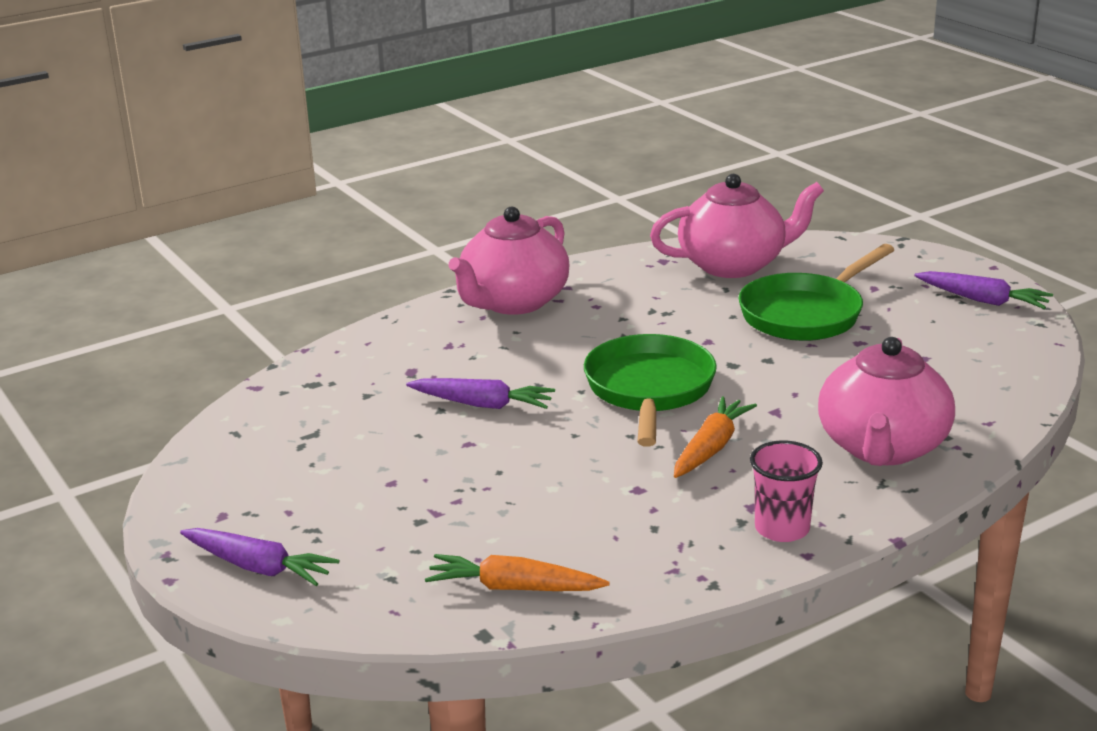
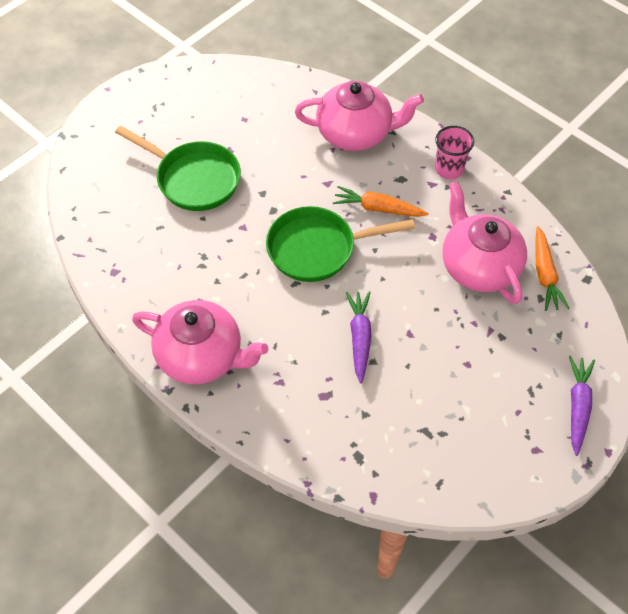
camera: 105 degrees left, 30 degrees up
(733, 265) = (118, 227): pink teapot -> pink teapot (478, 266)
(982, 300) = (160, 93): purple carrot -> none

